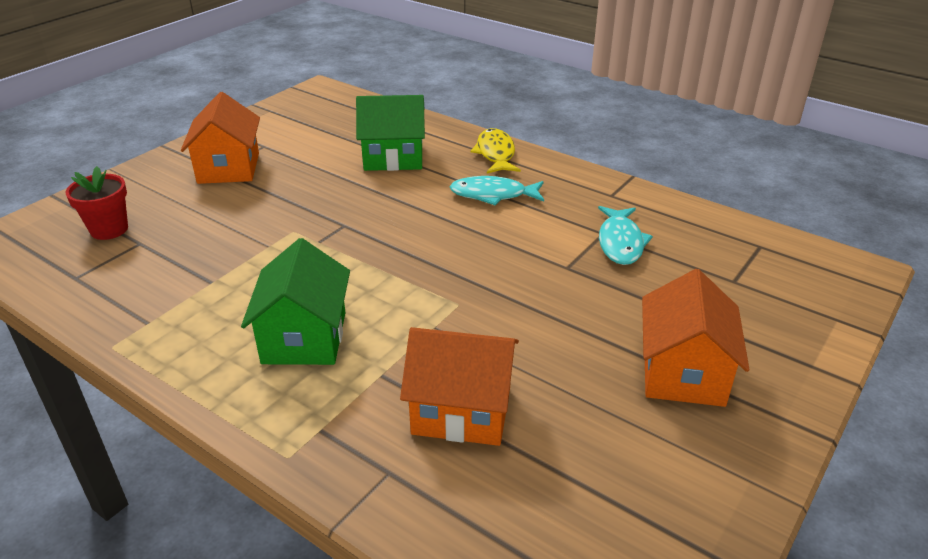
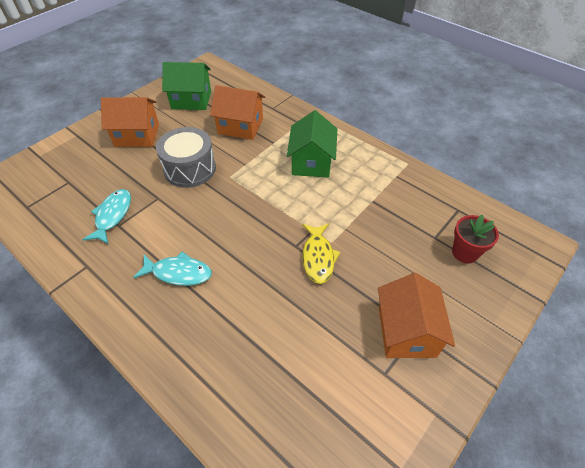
camera: 175 degrees left, 15 degrees up
(393, 157) = (253, 338): green house -> green house (191, 100)
(495, 153) = (154, 337): yellow fish -> yellow fish (318, 257)
(536, 313) = (190, 169): none -> grey drum
(683, 372) = (137, 135): orange house -> orange house turned 75 degrees clockwise

